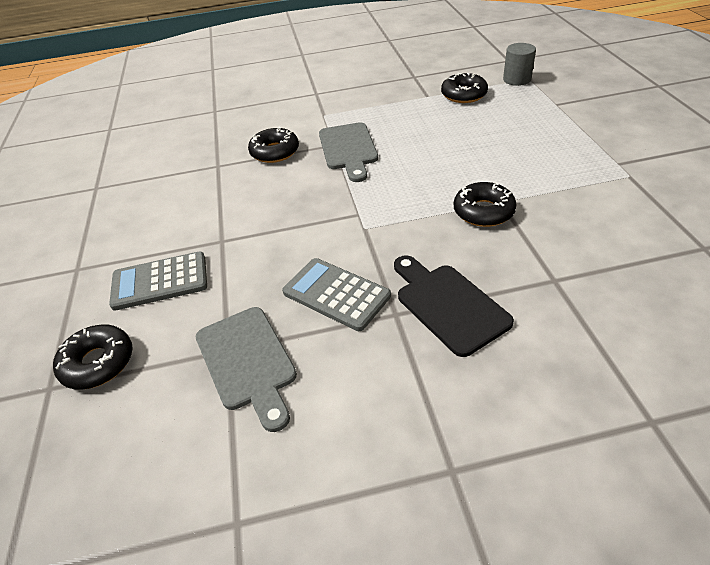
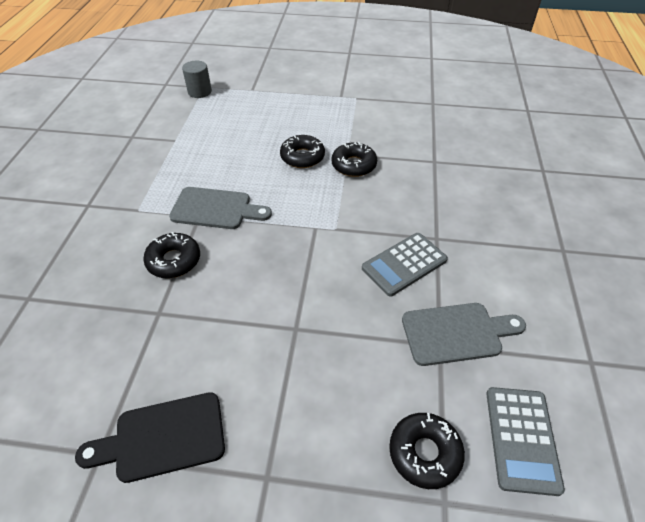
camera: 75 degrees left, 5 degrees up
(160, 281) = (331, 389): grey calculator -> grey calculator (521, 439)
(448, 304) = (437, 211): black cutting board -> black cutting board (162, 438)
(464, 95) = (194, 122): black donut -> black donut (302, 157)

